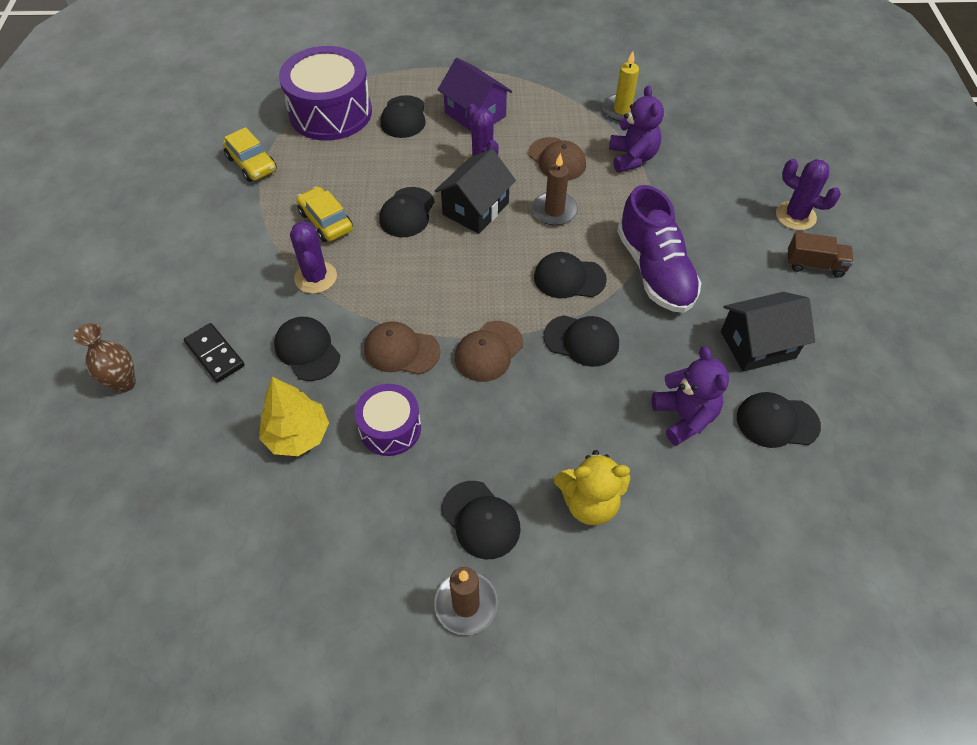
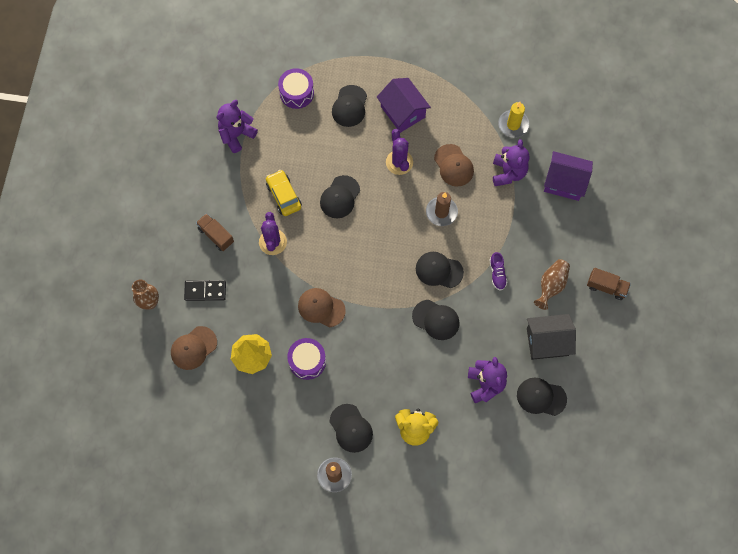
camera: 10 degrees right, 15 degrees up
(214, 354) = (205, 291): black domino -> black domino turned 60 degrees counterclockwise
(228, 281) = (216, 235): none -> brown truck
(252, 164) = (236, 135): yellow car -> purple teddy bear
(307, 350) = (262, 297): black cap -> none
(330, 112) = (296, 93): purple drum -> purple drum, size x0.56
(475, 209) = (387, 201): black house -> none
(488, 351) = (375, 318): brown cap -> brown cap (193, 348)
(655, 270) = (497, 274): purple shoe -> purple shoe, size x0.42
(710, 158) = (564, 182): none -> purple house
(736, 274) = (551, 286): none -> brown vase
(795, 216) = (608, 244): purple cactus -> none

